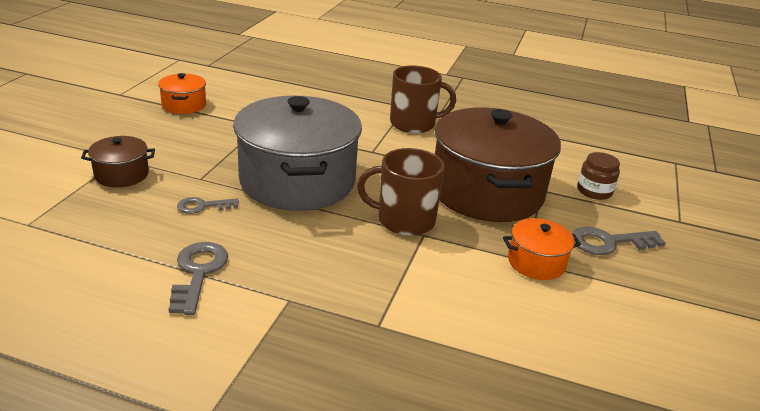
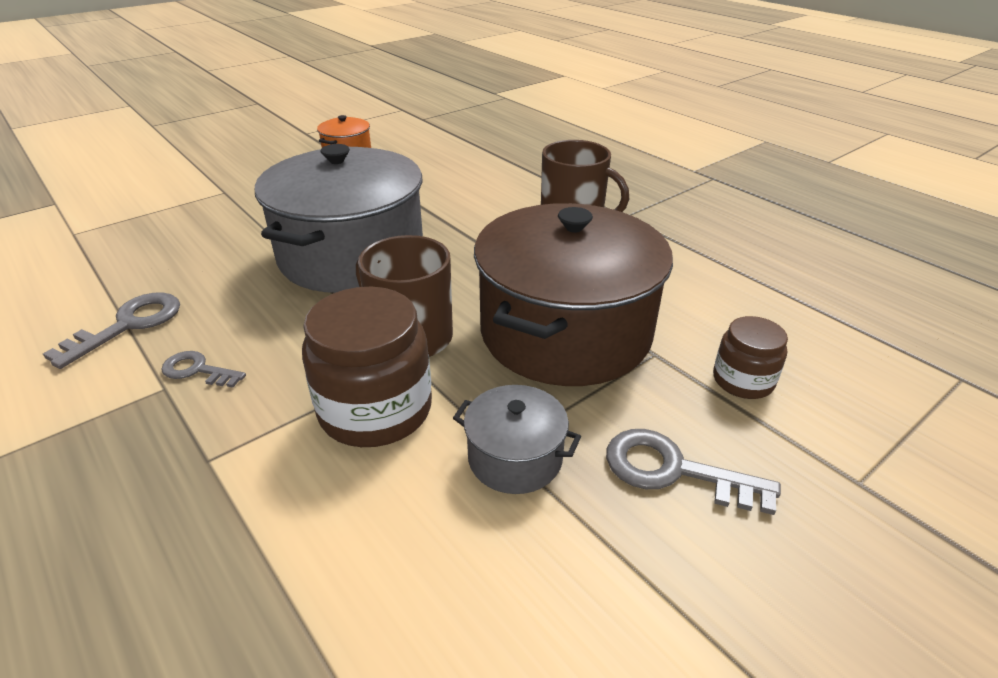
camera: 35 degrees right, 5 degrees up
(122, 174) = (204, 207): brown pot -> none
(203, 206) = (227, 257): grey key -> grey key (197, 370)
(437, 265) = (375, 410): none -> brown jar
(536, 262) = (515, 458): orange pot -> grey pot

